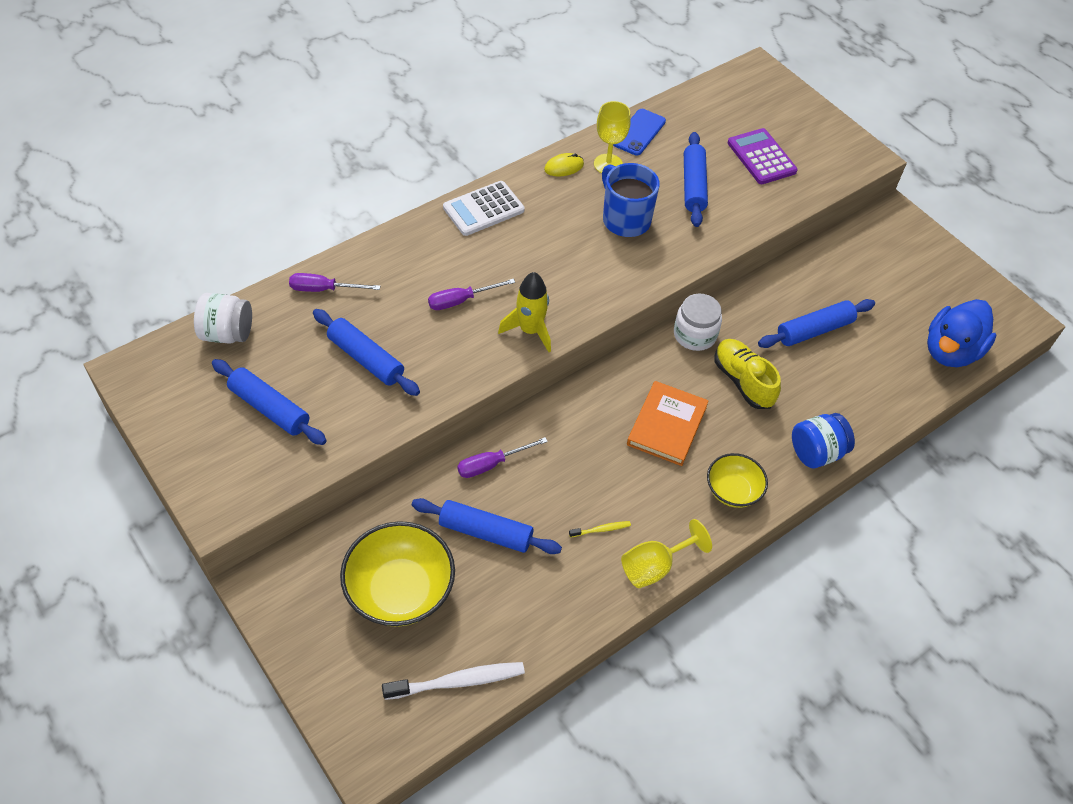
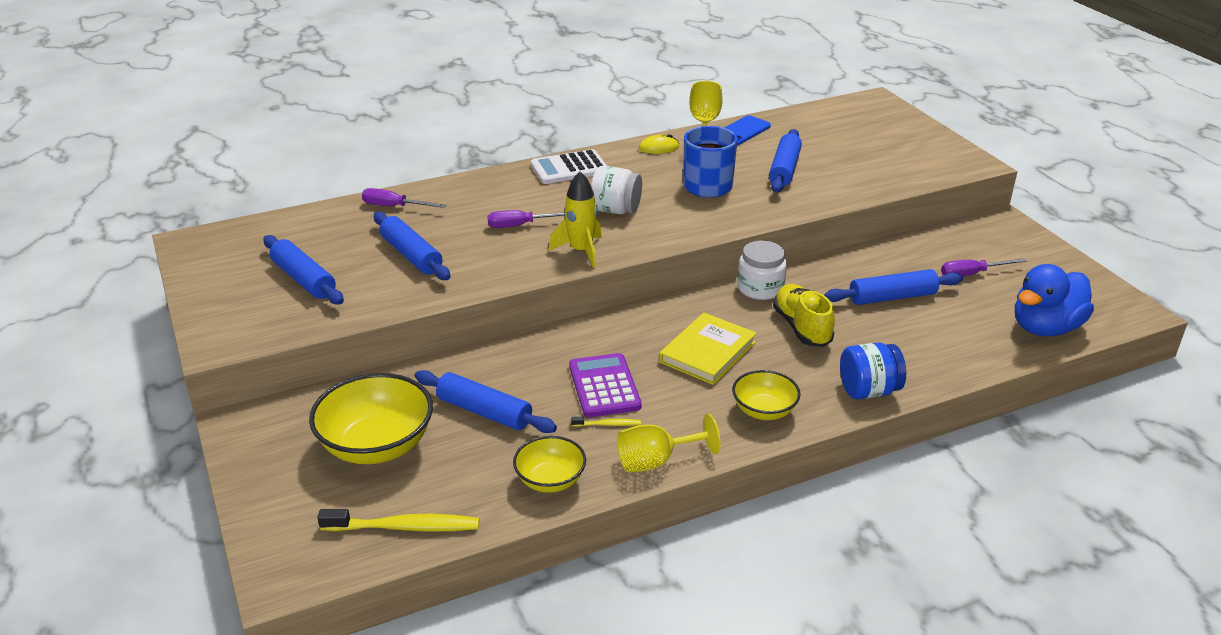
camera: 15 degrees right, 20 degrees down
(227, 333) = (291, 227): white jar -> white jar (615, 210)
(458, 681) = (404, 527): white toothbrush -> yellow toothbrush
(491, 464) = (512, 361): purple screwdriver -> purple screwdriver (972, 274)
(569, 605) = (550, 480): none -> yellow bowl
(667, 425) = (707, 352): orange book -> yellow book
(761, 157) = (861, 156): purple calculator -> purple calculator (604, 386)

